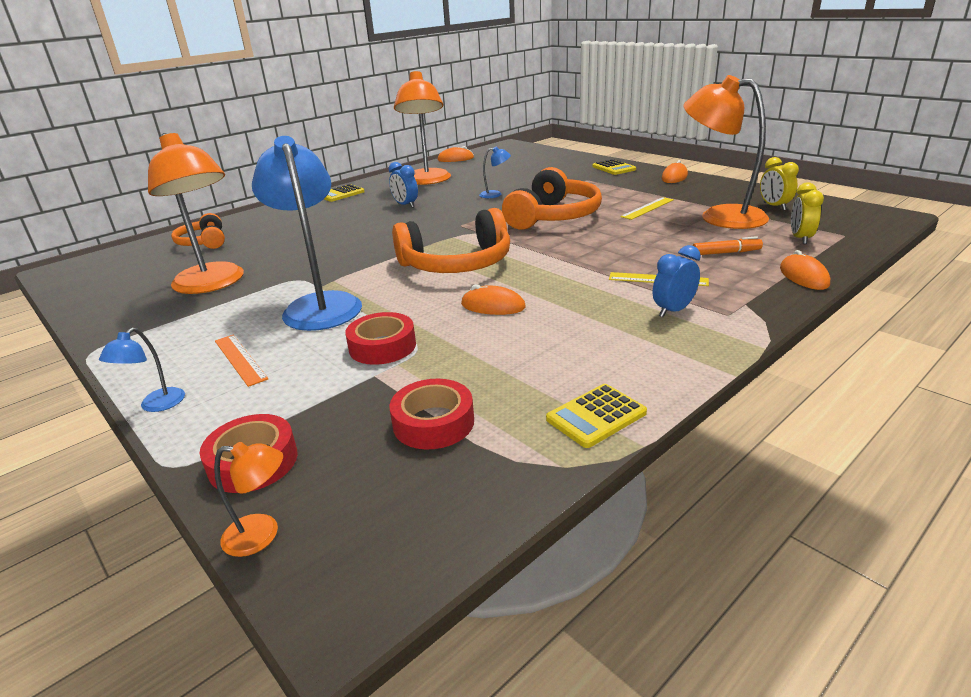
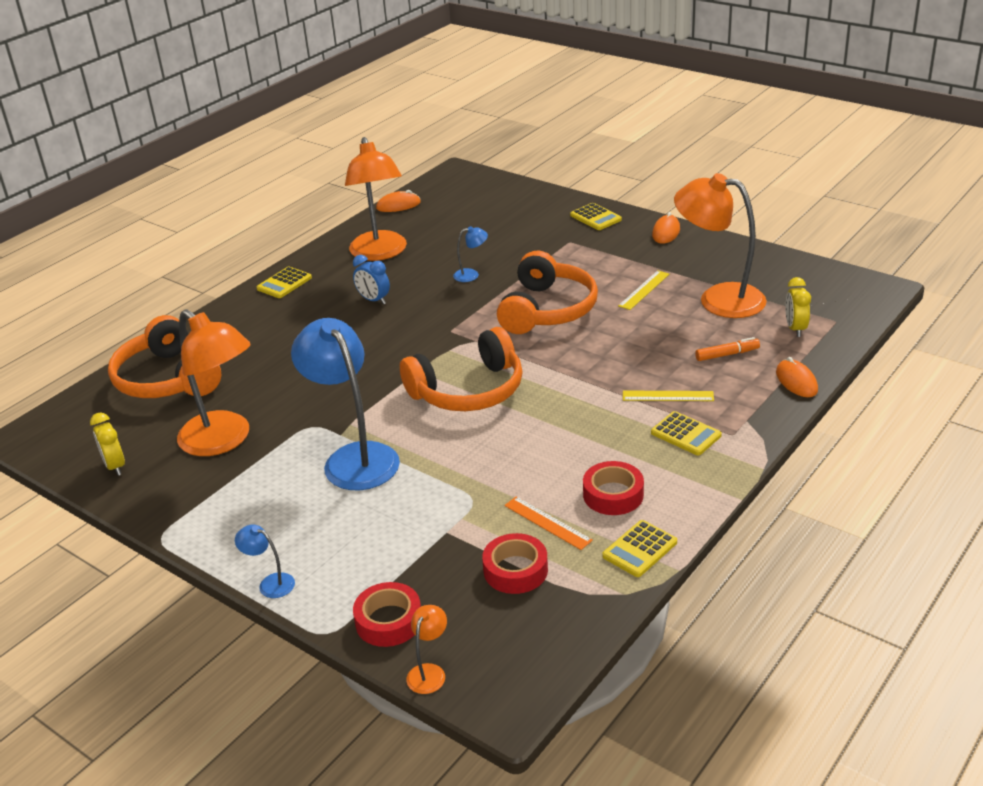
camera: 10 degrees left, 5 degrees up
(156, 405) = (270, 583): blue lamp -> blue lamp turned 105 degrees clockwise
(203, 242) = (167, 379): orange headphones -> orange headphones, size x1.75
(240, 359) = (315, 528): orange ruler -> orange ruler (547, 523)
(262, 535) = (429, 672): orange lamp -> orange lamp turned 60 degrees counterclockwise
(382, 346) = (439, 501): red tape -> red tape (613, 495)
(493, 306) = (523, 443): orange mouse -> none
(673, 310) = (686, 434): blue clock -> yellow calculator
(774, 206) = (771, 279): yellow clock -> yellow clock (115, 466)

